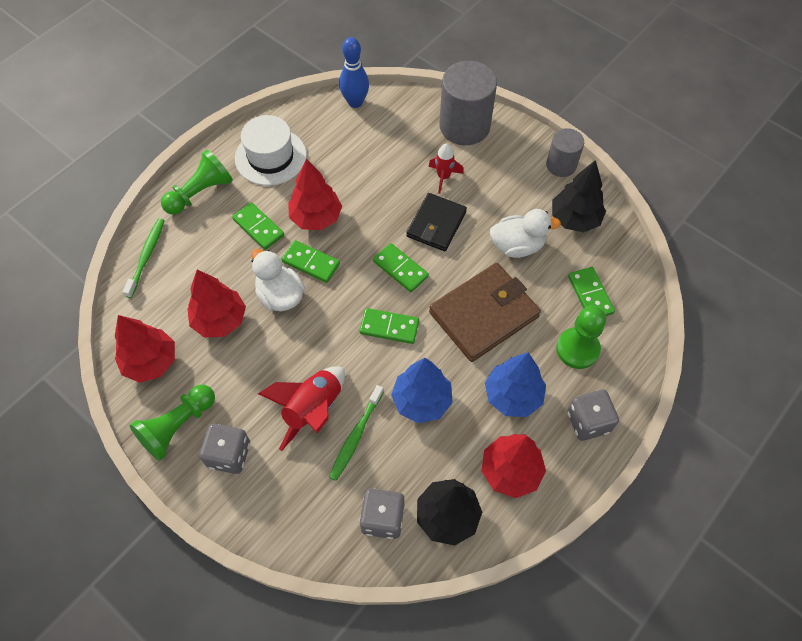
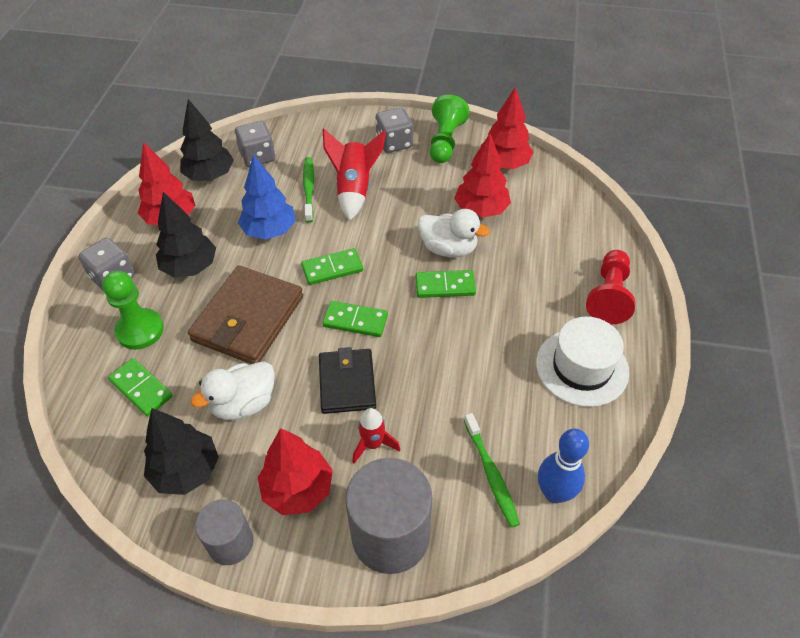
camera: 150 degrees right, 10 degrees down
(146, 257) = (591, 224): green toothbrush -> green toothbrush (491, 473)
(200, 193) = (609, 296): green pawn -> red pawn
(258, 227) = (522, 292): green domino -> none
(316, 218) = (476, 328): red tree -> red tree (298, 489)
(513, 396) = (190, 267): blue tree -> black tree

